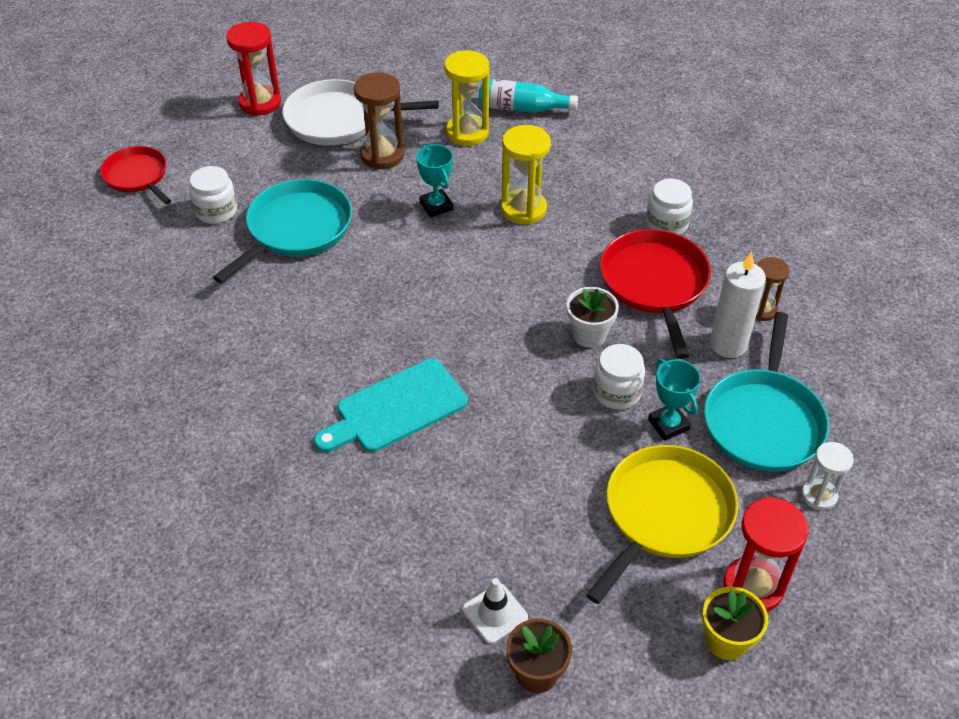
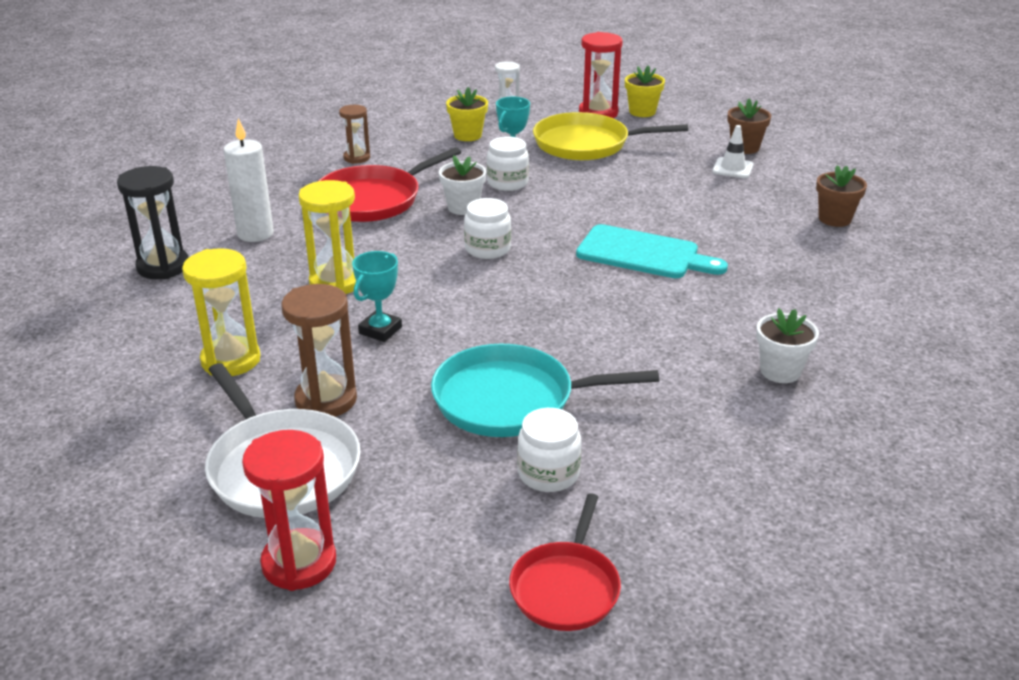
camera: 125 degrees left, 15 degrees down
(171, 379) = (780, 371): none -> white flower pot
(311, 614) = (834, 219): none -> brown flower pot
(521, 108) = (152, 342): turquoise bottle -> none
(627, 137) = (163, 266): none -> black hourglass
(667, 224) = (288, 214): white jar -> white jar (487, 249)
(728, 344) = (408, 160): white candle -> white candle (255, 234)
(763, 421) = (467, 135): turquoise pan -> yellow flower pot

